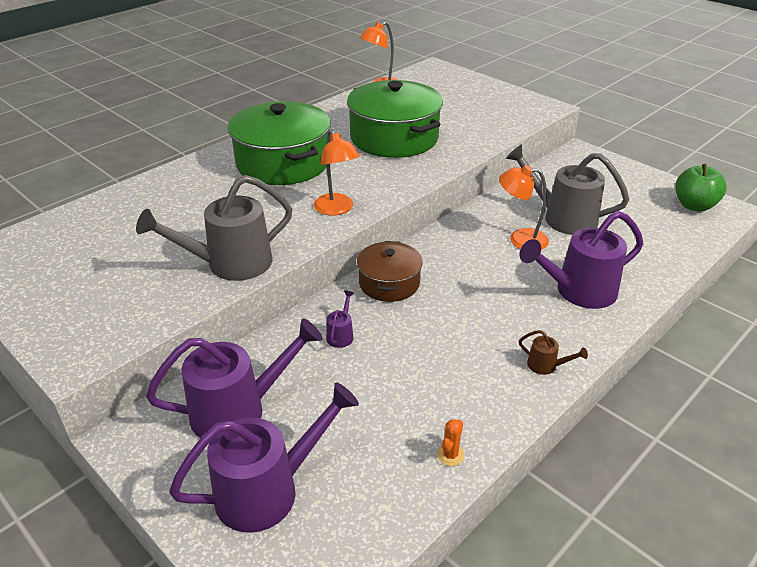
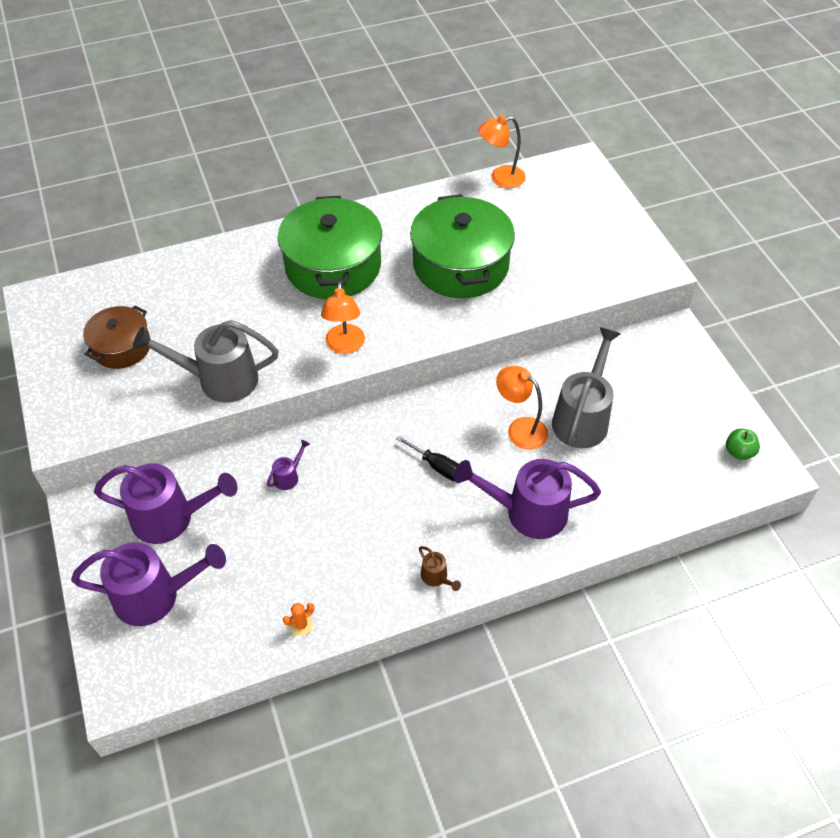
camera: 25 degrees right, 15 degrees up
(389, 283) = (363, 436): brown pot -> brown pot (121, 347)
(474, 284) = (437, 466): none -> black screwdriver
(561, 218) = (582, 417): grey watering can -> grey watering can turned 60 degrees clockwise
(694, 206) = (739, 452): green apple -> green apple, size x0.61

